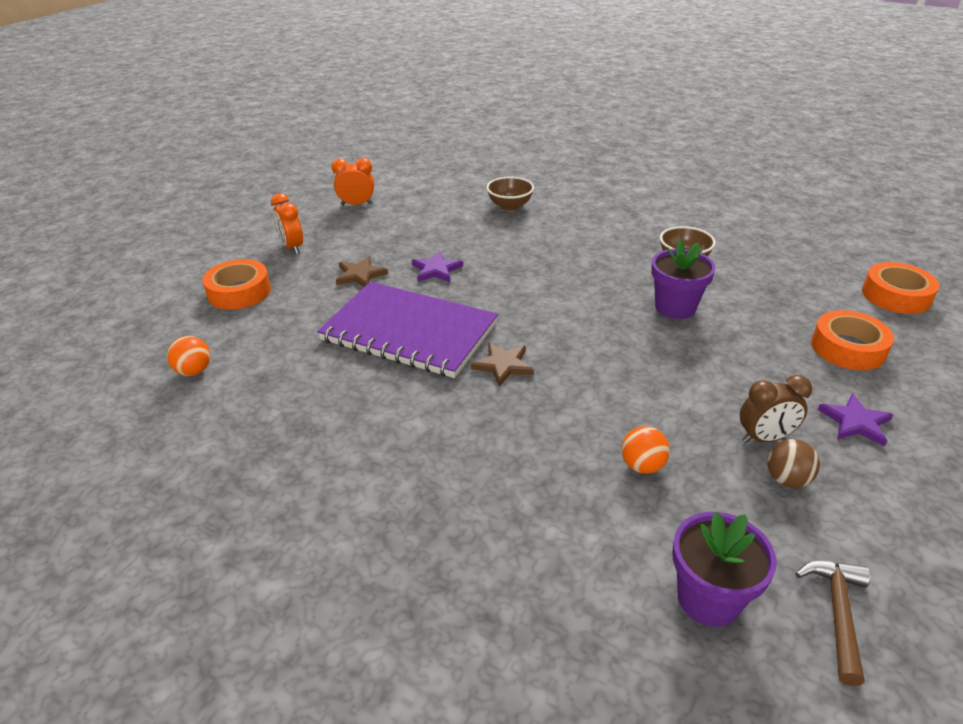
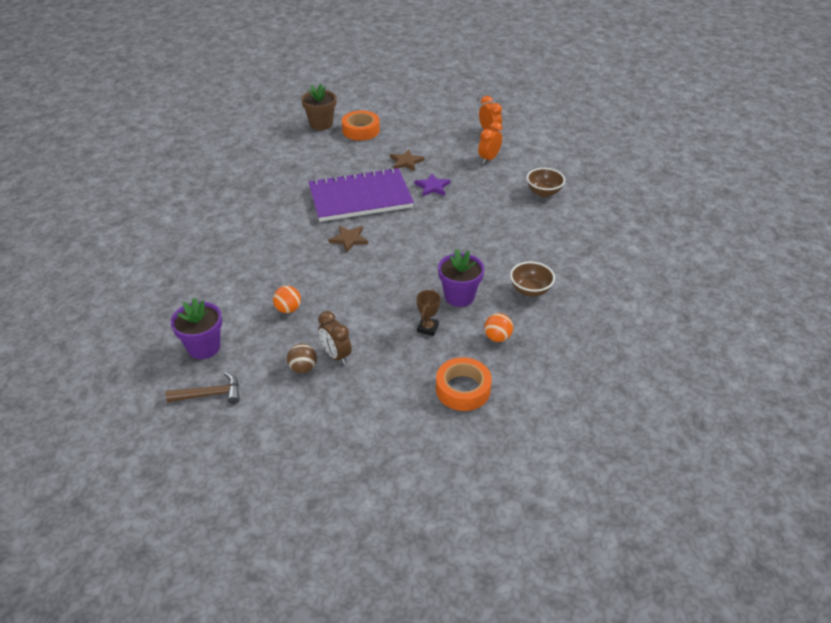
camera: 65 degrees right, 5 degrees up
(176, 323) = (321, 124): none -> brown flower pot
(194, 371) = (287, 145): orange ball -> orange ball (497, 337)
(292, 247) = (418, 129): orange clock -> orange clock (489, 159)
(409, 332) = (360, 197): purple notebook -> purple notebook turned 75 degrees clockwise
(728, 345) = (428, 328): none -> brown trophy
(855, 422) = (374, 396): purple star -> none
(896, 295) = (564, 416): orange tape -> none

